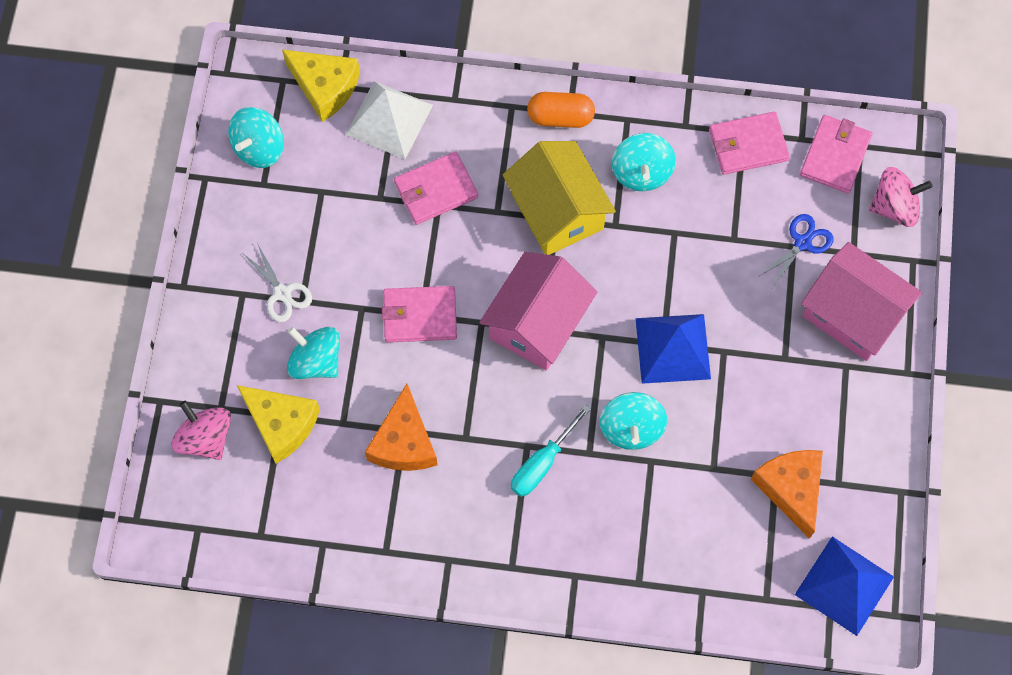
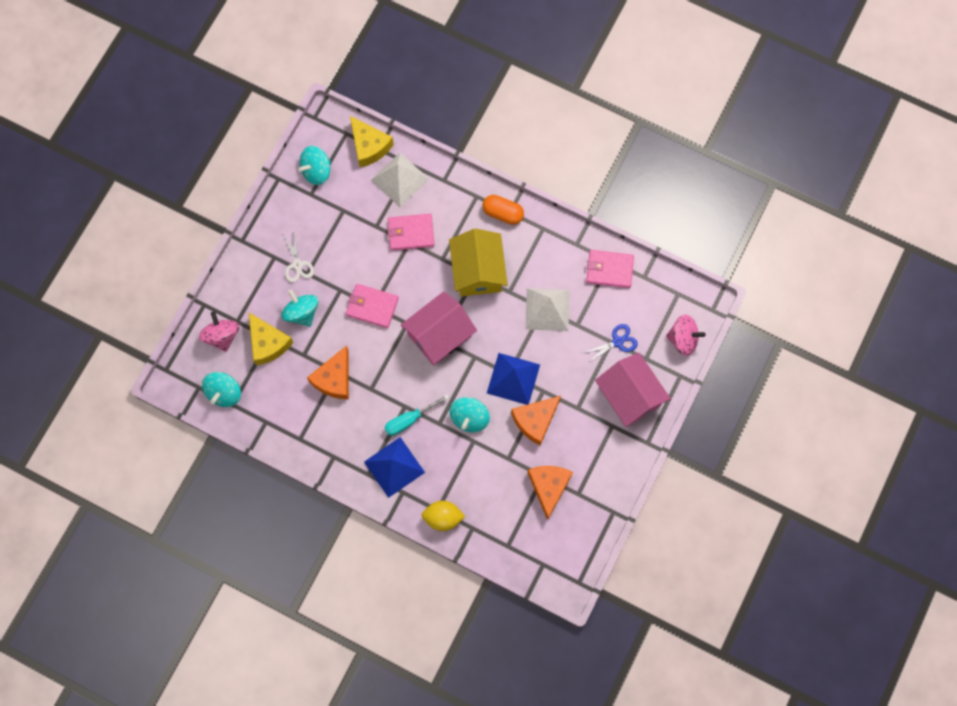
camera: 20 degrees right, 5 degrees up
(641, 172) = (538, 264): turquoise spinning top -> turquoise spinning top (224, 393)
(652, 592) = (443, 517): none -> yellow lemon
(681, 231) = (547, 309): none -> white pyramid
(730, 398) = (535, 420): none -> orange cheese
(835, 156) = (660, 295): pink wallet -> none
(844, 585) = (556, 555): blue pyramid -> blue pyramid (394, 467)

